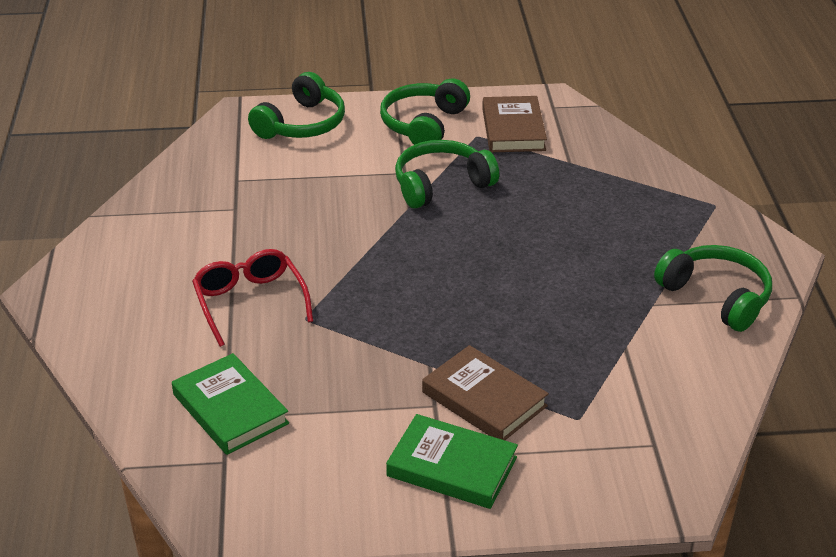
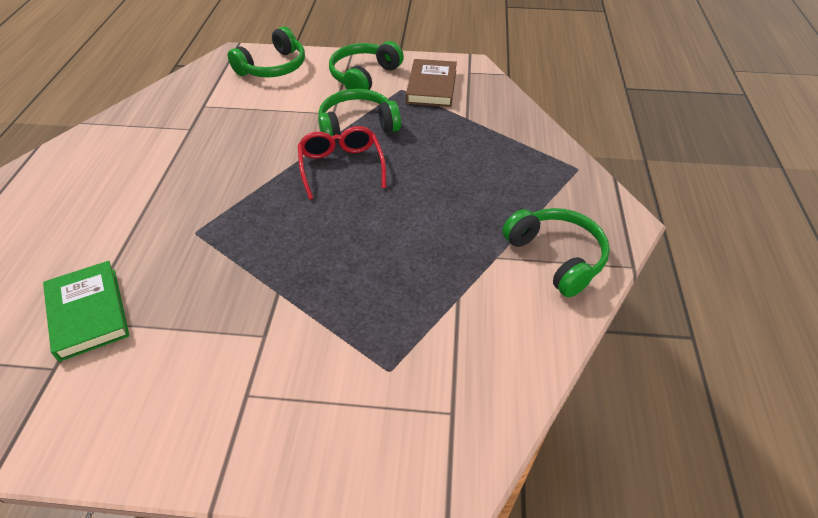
camera: 10 degrees right, 10 degrees up
(250, 302) = (159, 211): red glasses -> red glasses (341, 166)
(452, 467) = (251, 408): green book -> none
(484, 399) = (311, 336): brown book -> none

